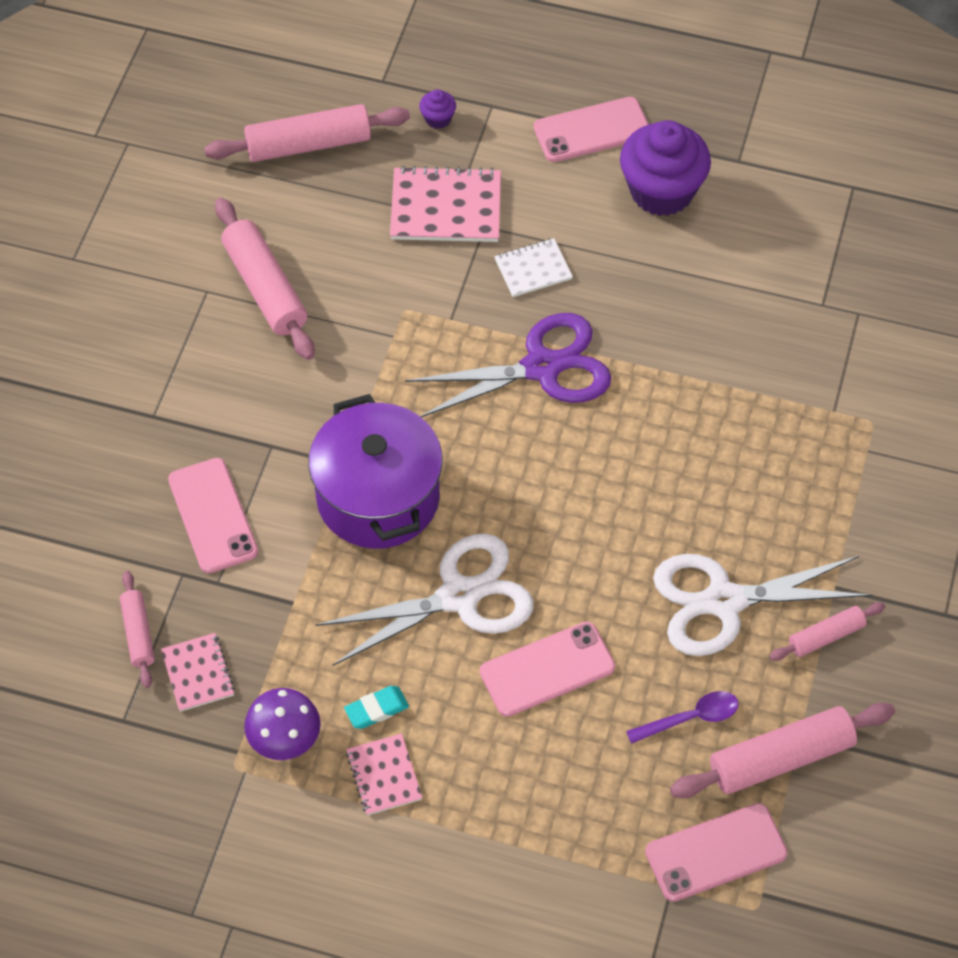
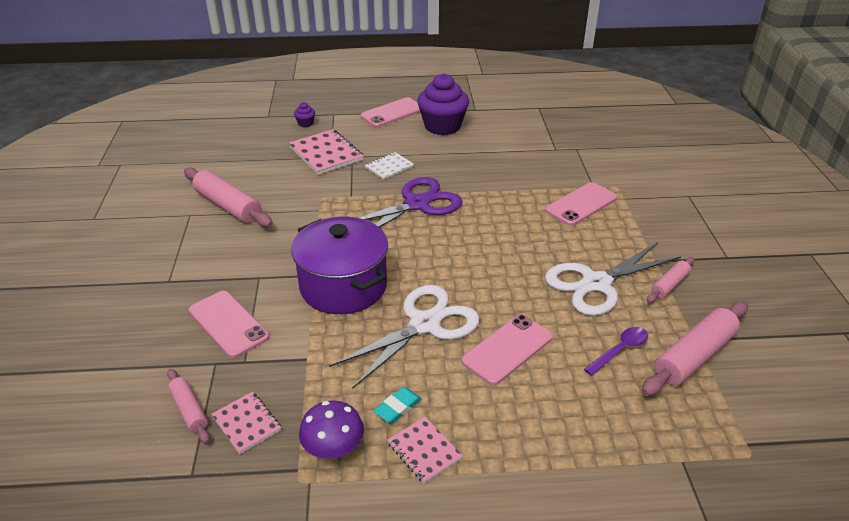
camera: 20 degrees left, 20 degrees down
(308, 144) = (234, 145): pink rolling pin -> none
(446, 207) = (326, 153): pink notebook -> pink notebook turned 75 degrees clockwise
(716, 853) = (696, 427): pink phone -> pink phone (581, 204)

